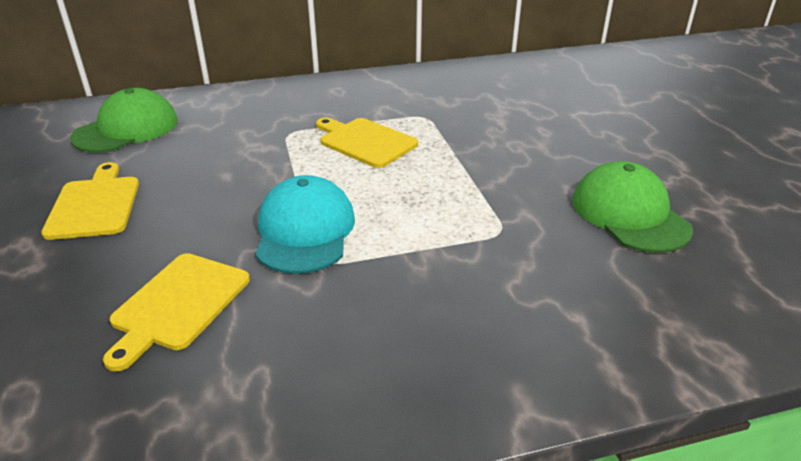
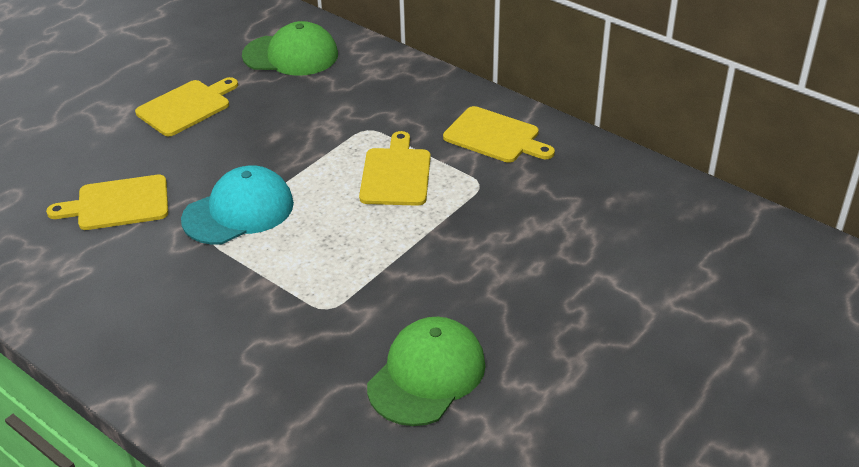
camera: 55 degrees right, 5 degrees up
(378, 93) = (495, 136): none -> yellow cutting board

